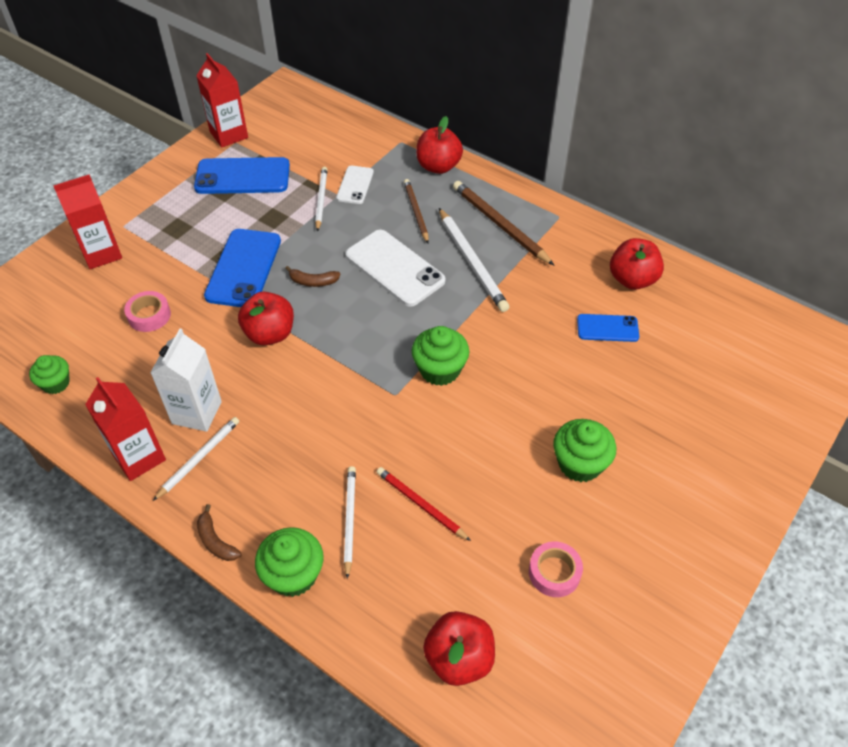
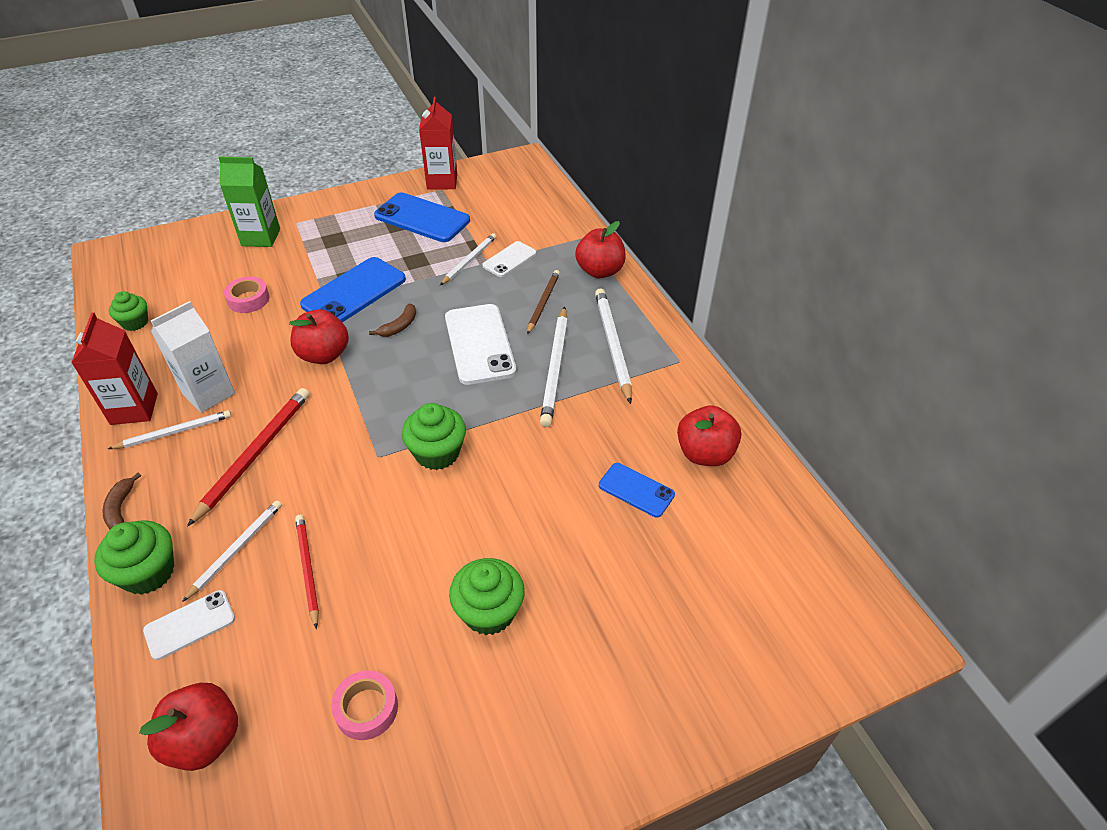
camera: 30 degrees right, 5 degrees down
(101, 253) = (261, 237): red carton -> green carton
(290, 442) = (255, 454): none -> red pencil
(313, 282) = (399, 326): brown banana -> brown banana turned 90 degrees counterclockwise
(367, 592) = (190, 624): none -> white phone
(500, 225) = (612, 345): brown pencil -> white pencil

